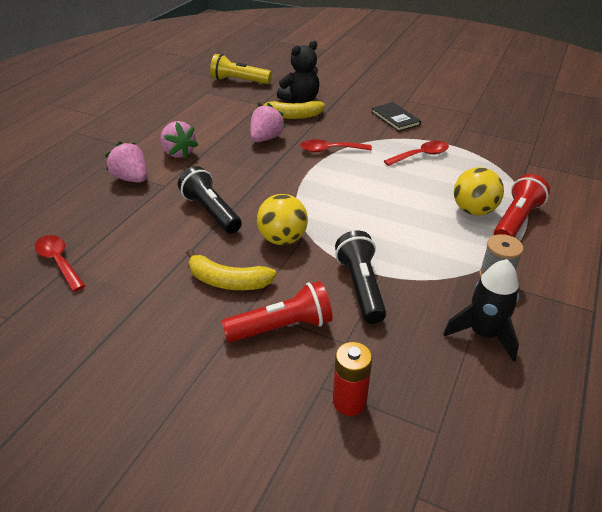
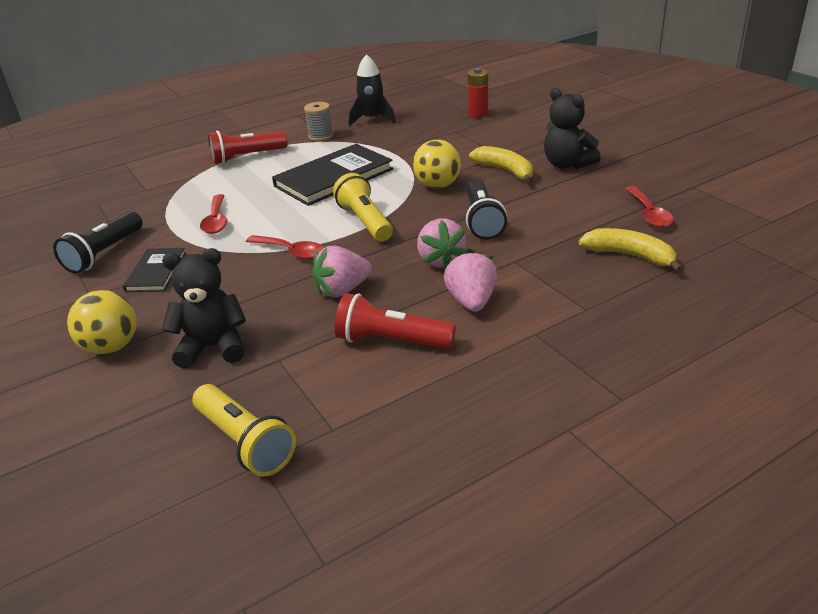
camera: 145 degrees left, 5 degrees down
(131, 179) = (551, 280): pink strawberry -> pink strawberry (441, 260)
(161, 314) = (567, 164): none -> black teddy bear
(282, 327) = (487, 143): red flashlight -> red flashlight (391, 341)
(292, 116) = (265, 318): yellow banana -> yellow banana (630, 256)
(307, 185) = (365, 221): none -> yellow flashlight
(360, 287) = (414, 149): black flashlight -> black flashlight (104, 254)
(392, 220) = (333, 178): none -> black book
(421, 155) = (216, 220): red spoon -> red spoon turned 105 degrees counterclockwise
(473, 211) = (263, 169): yellow ball -> yellow ball (112, 347)

